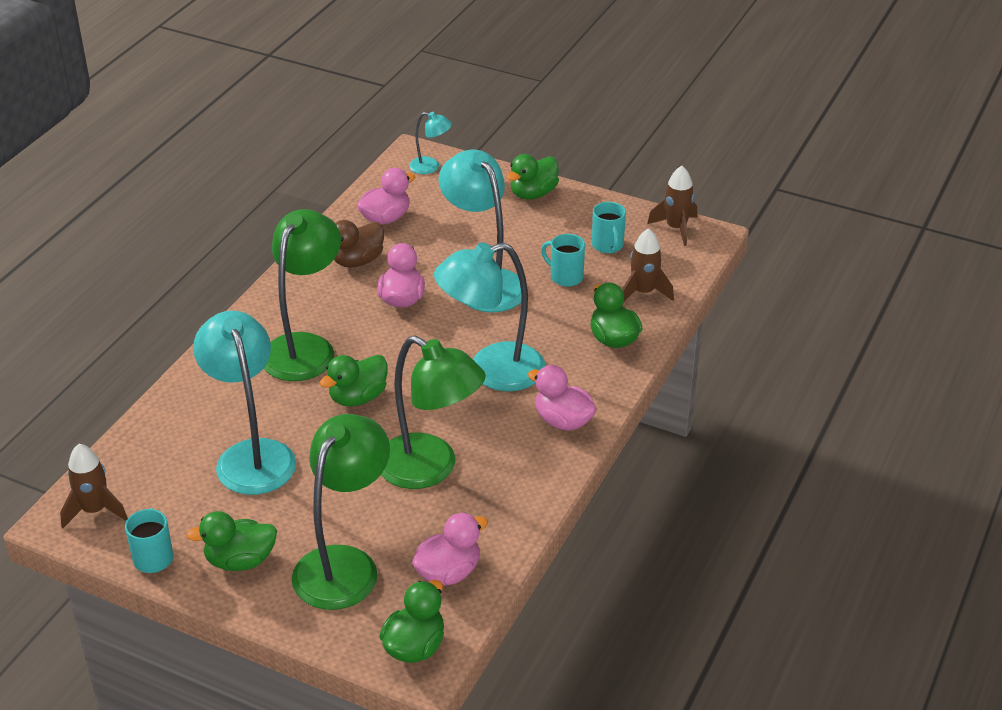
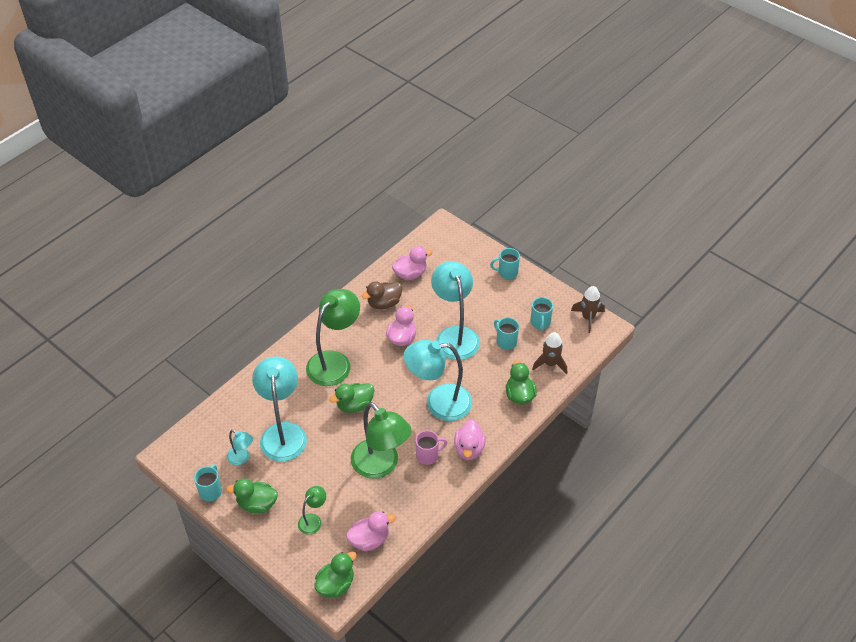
camera: 15 degrees right, 10 degrees up
(94, 510) = (187, 451): brown rocket -> none
(344, 564) = (313, 520): green lamp -> green lamp, size x0.48
(430, 167) = (450, 238): turquoise lamp -> turquoise lamp (242, 458)
(501, 441) = (428, 455): none -> pink mug
(533, 194) = (507, 272): green duck -> turquoise mug
(563, 421) = (469, 449): pink duck -> pink duck turned 135 degrees counterclockwise

